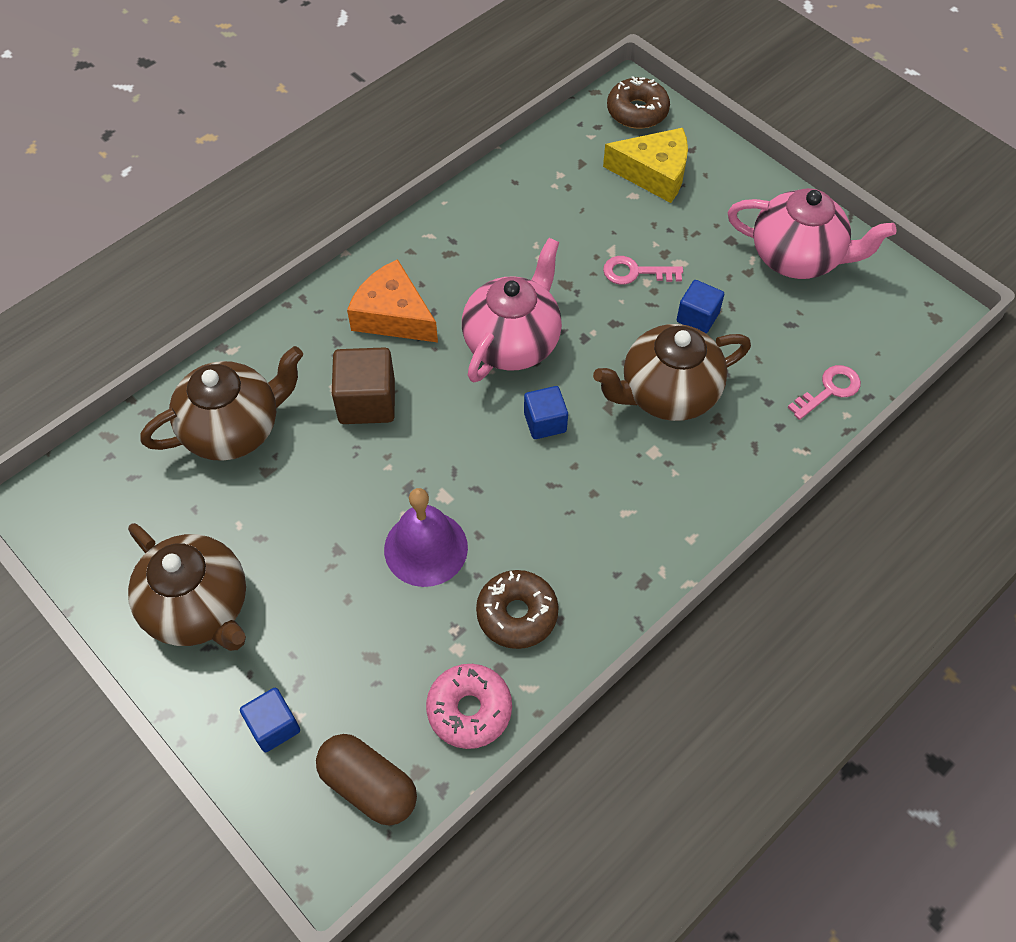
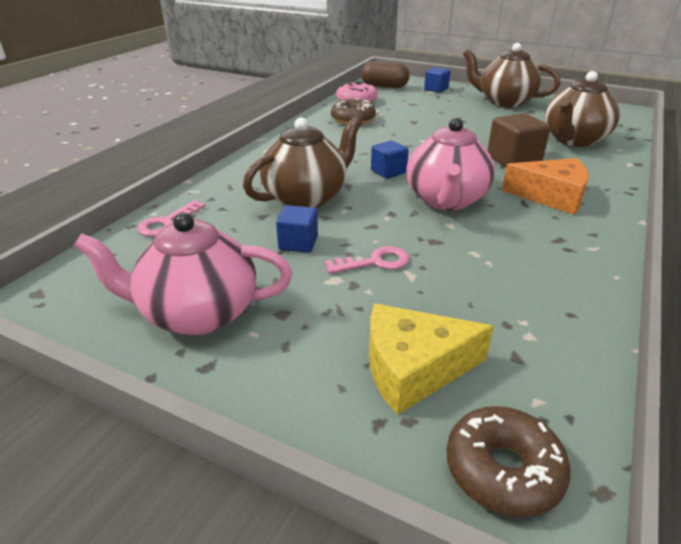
camera: 160 degrees right, 25 degrees down
(426, 548) = (417, 127): purple bell -> none

